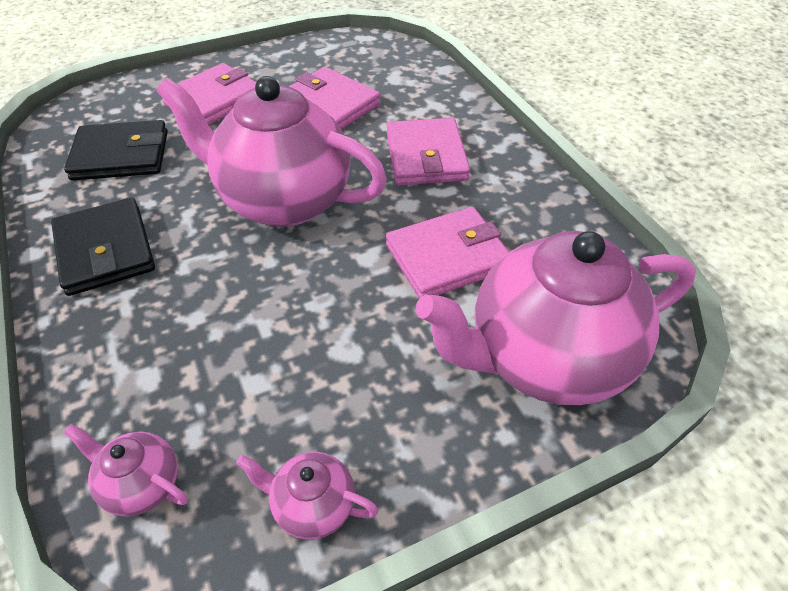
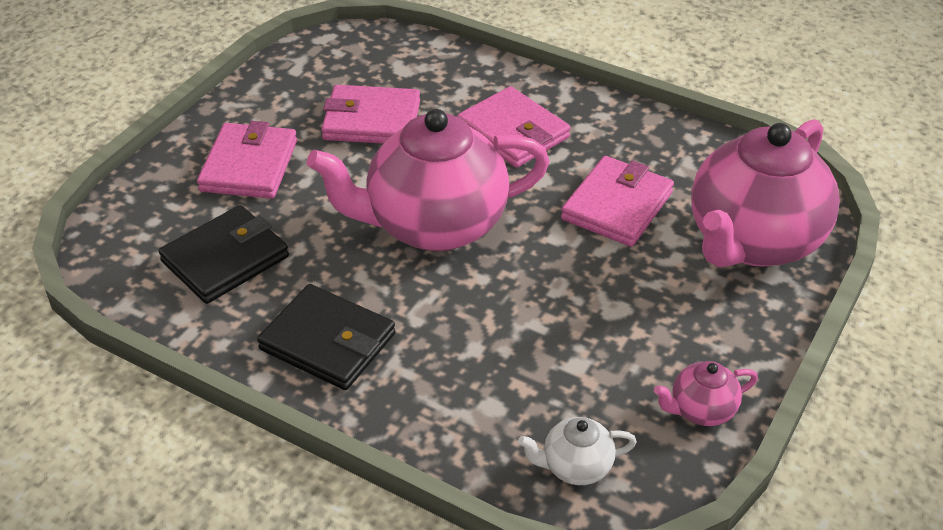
camera: 35 degrees left, 5 degrees down
(141, 484) = (575, 467): pink teapot -> white teapot

